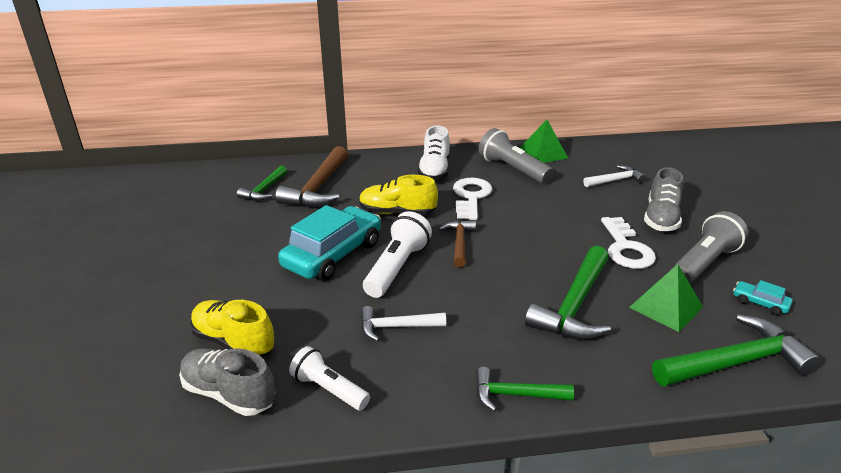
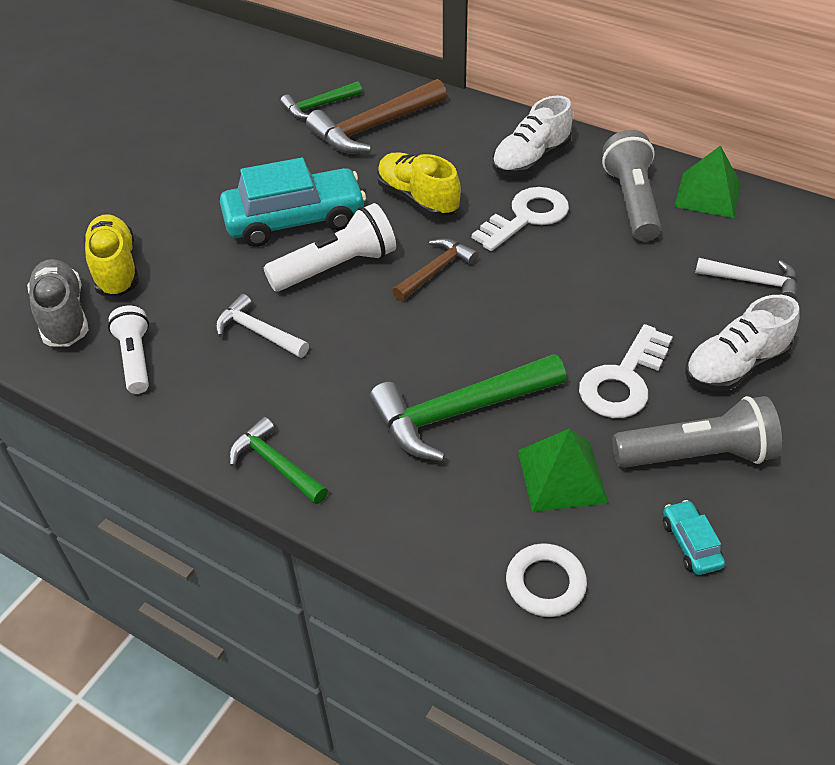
camera: 40 degrees right, 15 degrees up
(661, 218) = (734, 366): grey shoe -> white shoe
(735, 362) = (545, 583): green hammer -> white ring

